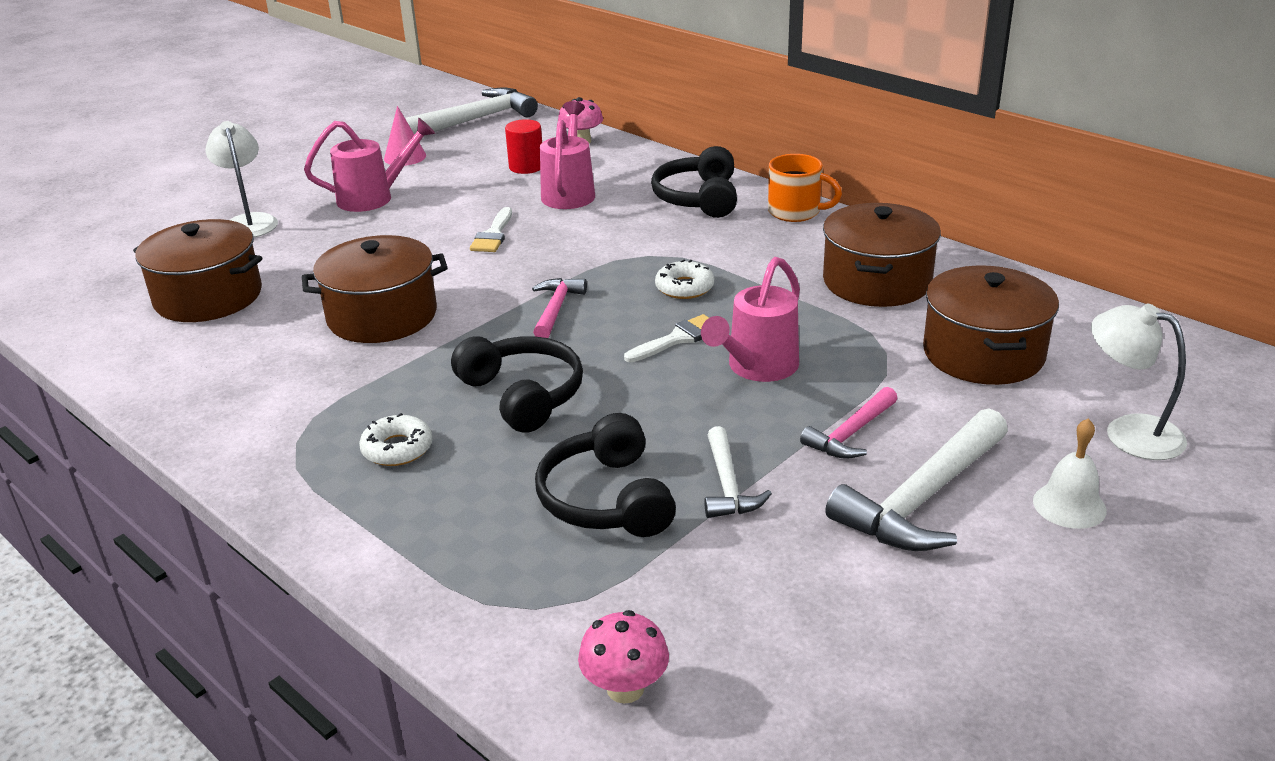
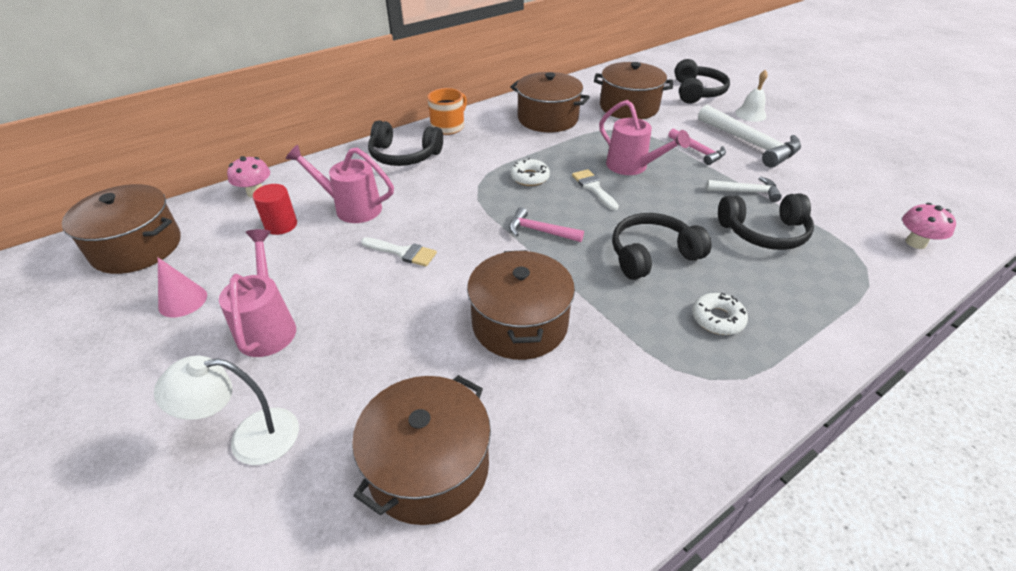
camera: 80 degrees left, 10 degrees up
(476, 120) = (137, 247): white hammer -> brown pot
(1128, 432) = (697, 92): white lamp -> black headphones

